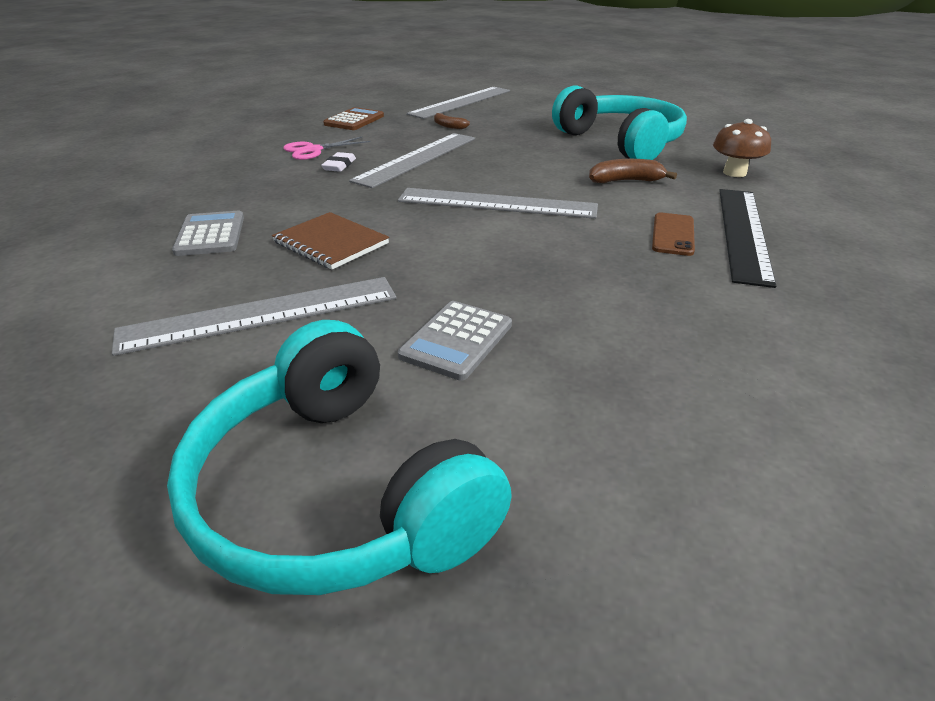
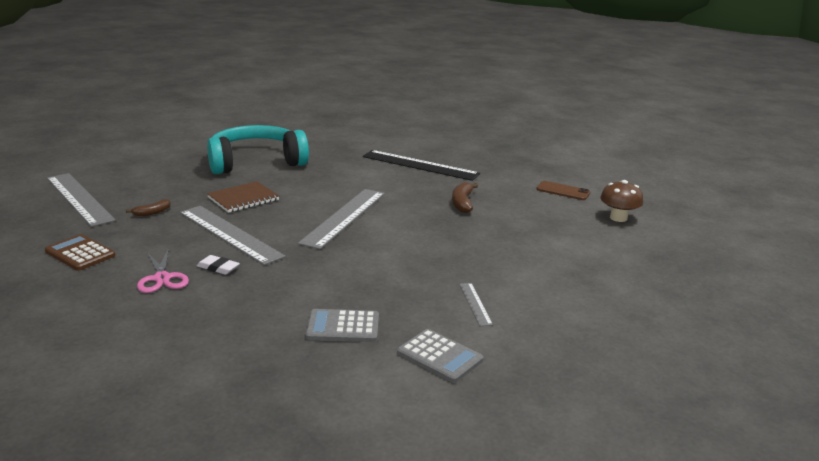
camera: 80 degrees left, 10 degrees down
(261, 314) = (475, 304): grey ruler -> grey ruler, size x0.46
(331, 243) = (381, 278): brown notebook -> brown notebook (243, 199)
(335, 493) = (624, 286): turquoise headphones -> none
(456, 340) = (513, 250): grey calculator -> grey calculator (439, 356)
(625, 181) = (330, 175): brown banana -> brown banana (462, 203)
(673, 234) = (415, 180): brown phone -> brown phone (563, 191)
(734, 173) = (337, 147): brown mushroom -> brown mushroom (618, 218)

